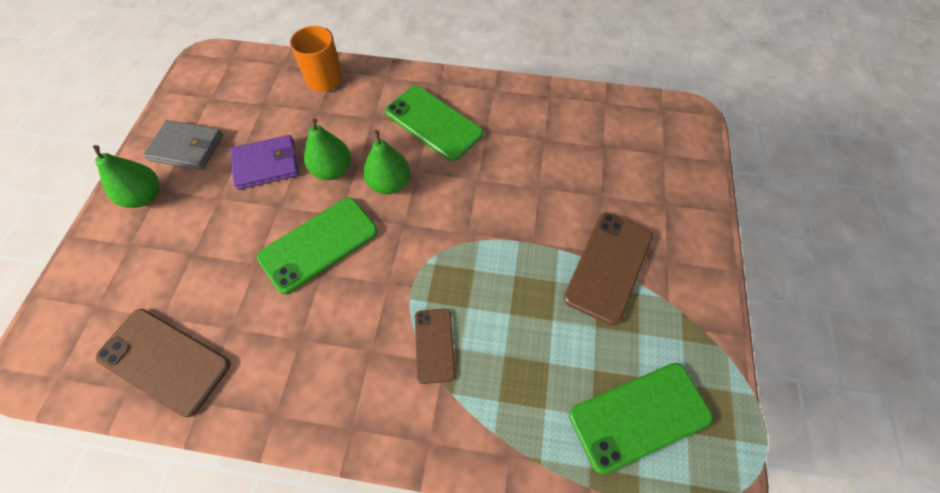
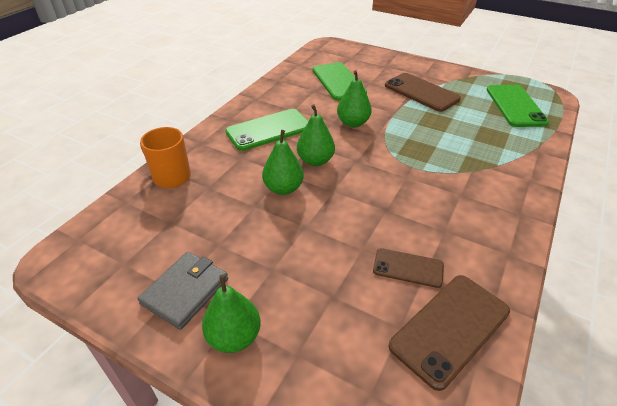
camera: 70 degrees left, 20 degrees down
(266, 164) = (251, 229): purple wallet -> none
(318, 244) = (357, 208): green phone -> green phone (338, 81)
(434, 345) = (461, 165): brown phone -> brown phone (408, 268)
(484, 200) = (353, 123): none -> green pear

